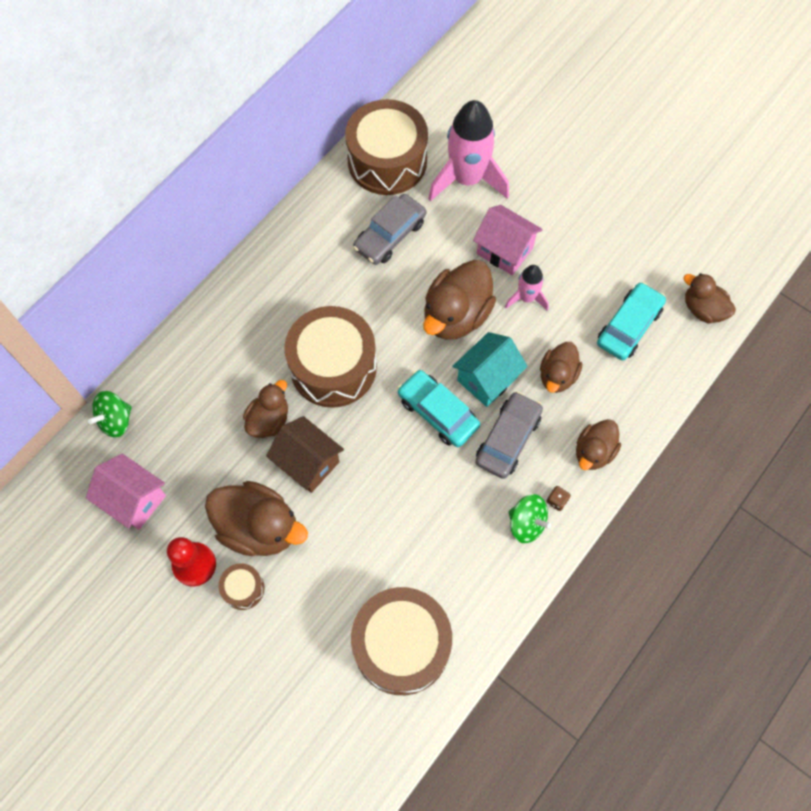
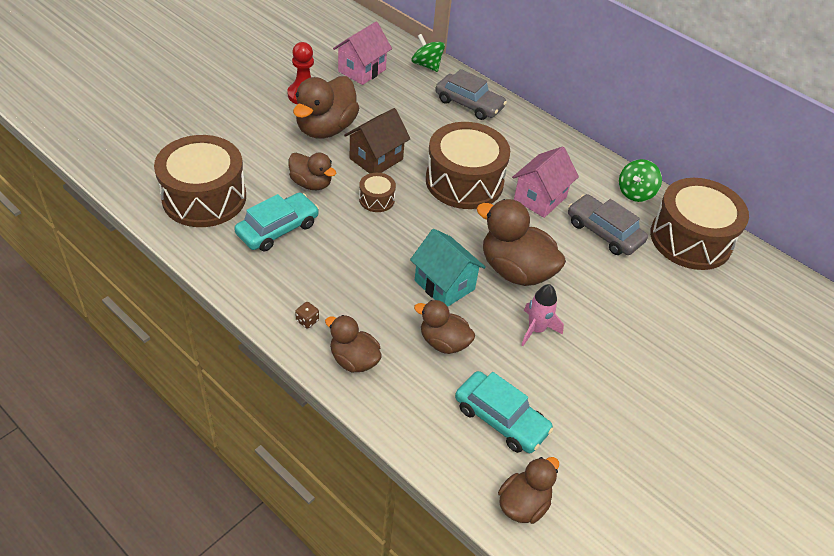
camera: 90 degrees right, 20 degrees down
(243, 589) = (278, 117): brown drum -> brown drum (376, 199)
(269, 420) = (418, 140): brown duck -> brown duck (311, 183)
(438, 412) = (412, 245): turquoise car -> turquoise car (278, 229)
(467, 179) = (679, 299): pink rocket -> none
(504, 251) = (593, 319): pink house -> pink house (540, 198)
(508, 439) = (378, 292): grey car -> grey car (469, 104)
(526, 523) = (290, 294): green spinning top -> green spinning top (635, 192)

